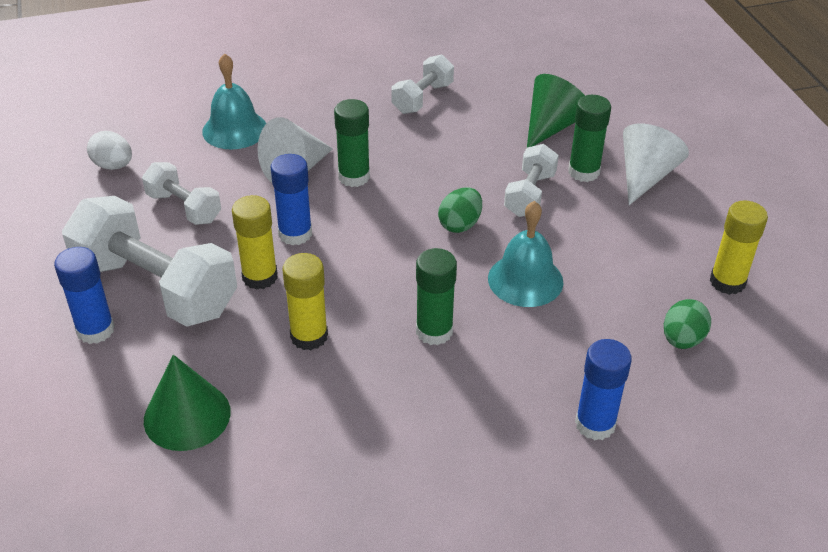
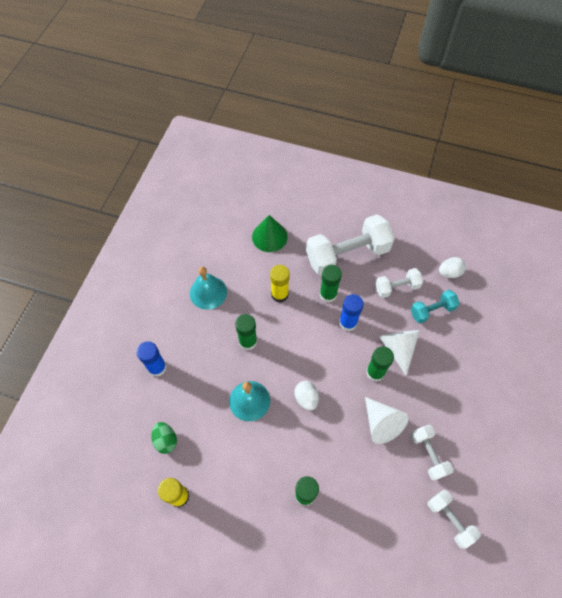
camera: 125 degrees right, 20 degrees up
(95, 330) = (336, 226): blue glue stick -> none
(201, 160) = (432, 311): none -> turquoise dumbbell
(234, 129) = (451, 338): turquoise bell -> turquoise bell (208, 292)
(260, 277) = (328, 294): yellow glue stick -> green glue stick
(460, 224) = (306, 398): green egg -> white egg
(530, 195) = (305, 449): white dumbbell -> white dumbbell (449, 519)
(552, 126) = (356, 511): green cone -> none
(645, 176) = (278, 527): white cone -> white cone (381, 423)

